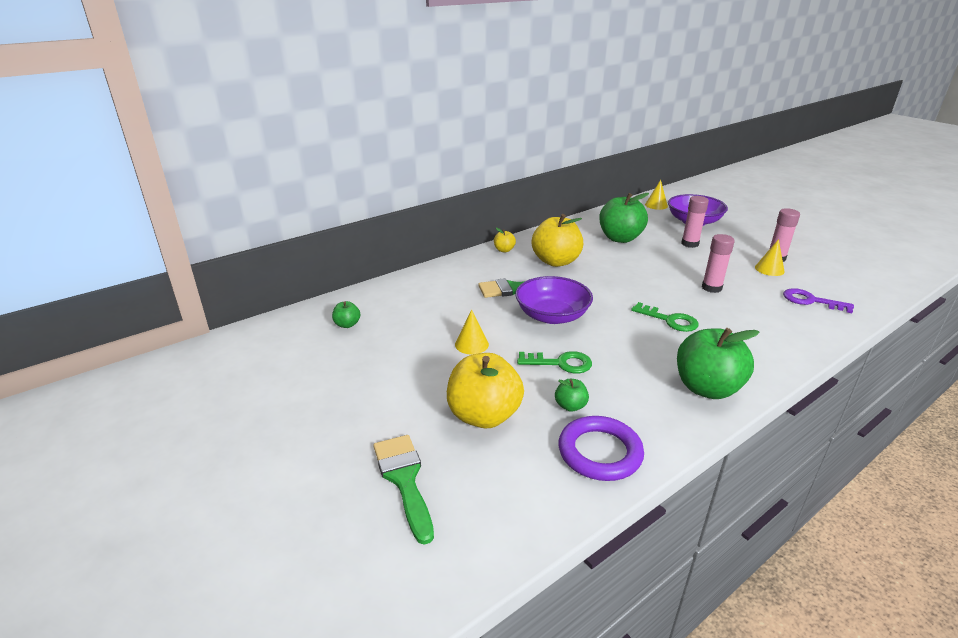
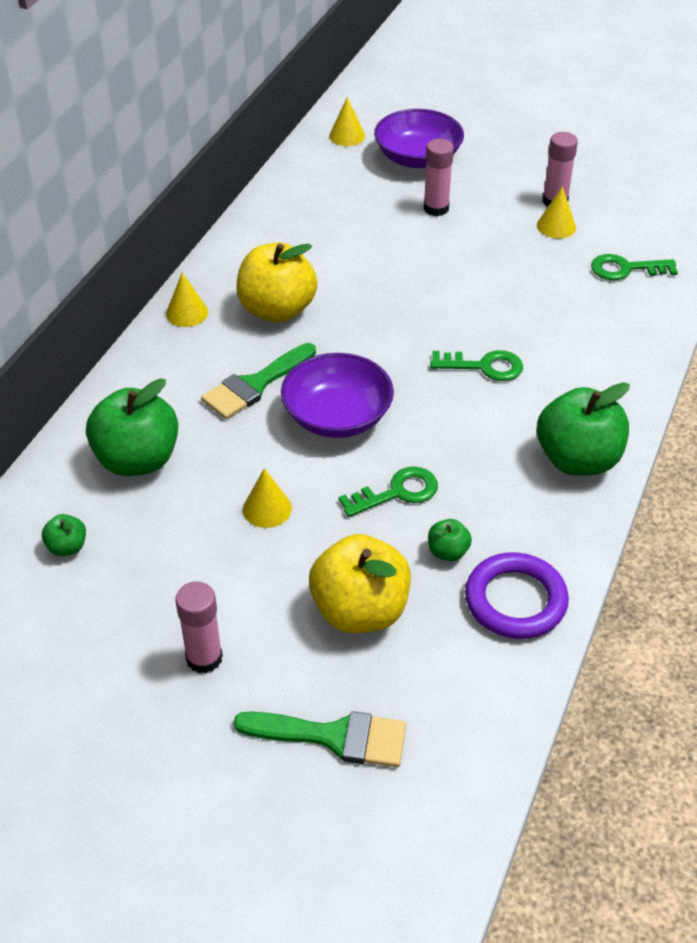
camera: 30 degrees left, 15 degrees up
(404, 480) = (333, 737): green brush -> green brush turned 150 degrees clockwise
(504, 250) = (187, 313): yellow apple -> yellow cone
(620, 238) = (337, 229): green apple -> green apple (137, 460)
(711, 288) = (504, 288): pink glue stick -> pink glue stick (204, 658)
(811, 301) = (626, 269): purple key -> green key

